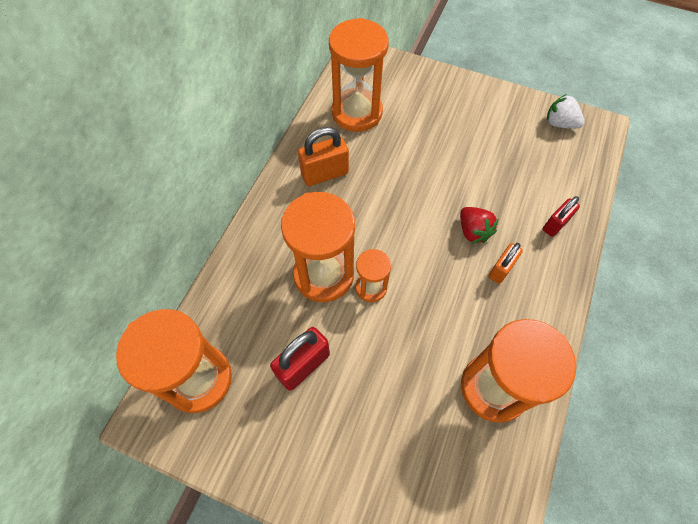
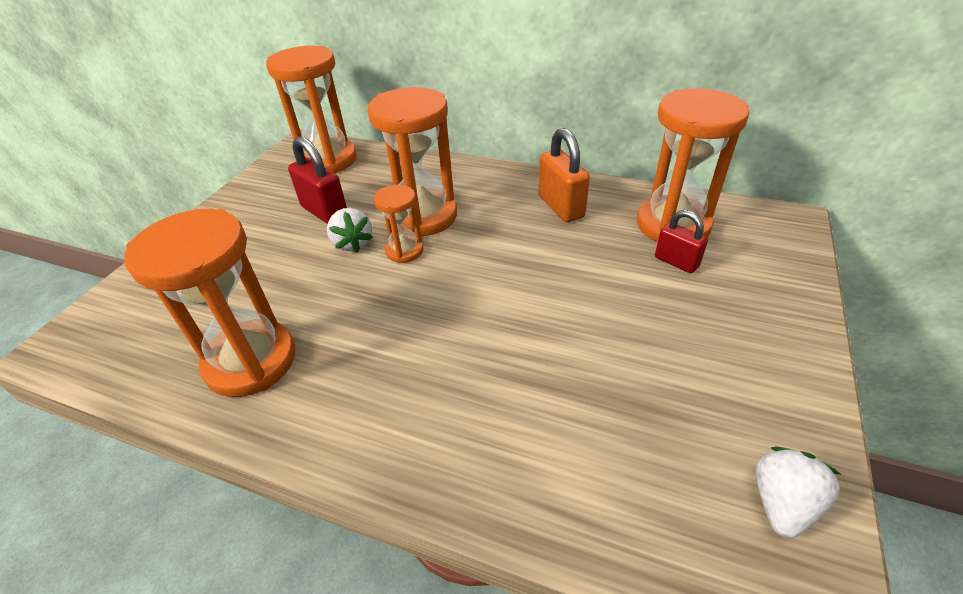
camera: 90 degrees right, 20 degrees down
(357, 331) = (352, 243): none -> white strawberry
(473, 231) = (488, 346): red strawberry -> none
(501, 269) = (422, 377): orange padlock -> none
(555, 224) = (511, 464): red padlock -> red padlock (676, 262)

